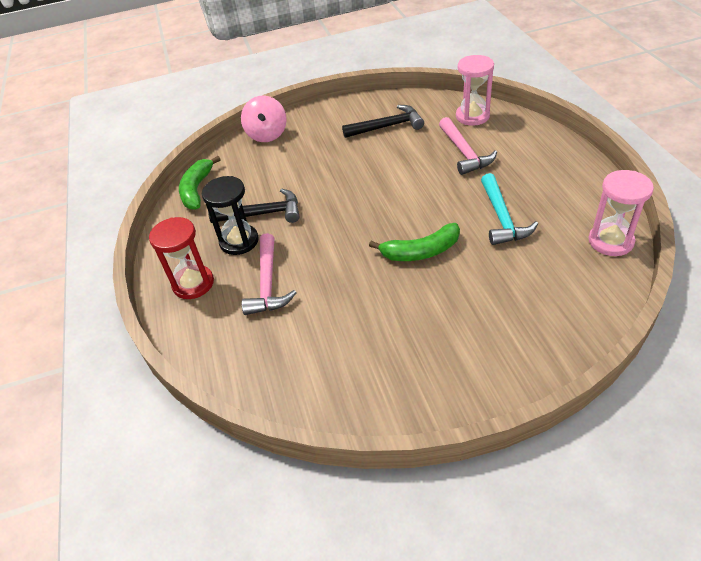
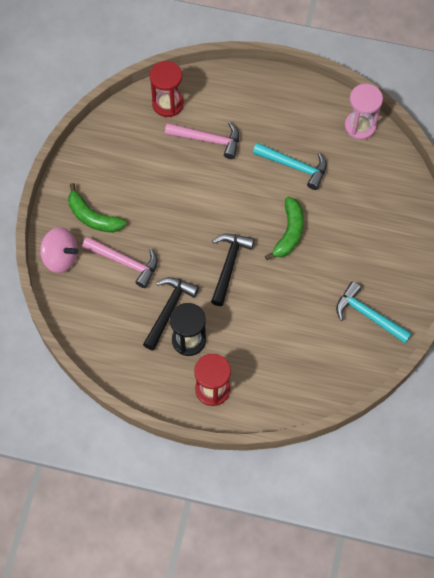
camera: 65 degrees left, 20 degrees up
(197, 189) = (97, 344): green banana -> green banana (93, 217)
(268, 283) = (249, 340): pink hammer -> pink hammer (125, 262)
(377, 370) = (368, 315): none -> turquoise hammer
(387, 126) = (129, 166): black hammer -> black hammer (229, 265)
(472, 116) = (167, 104): pink hourglass -> red hourglass

